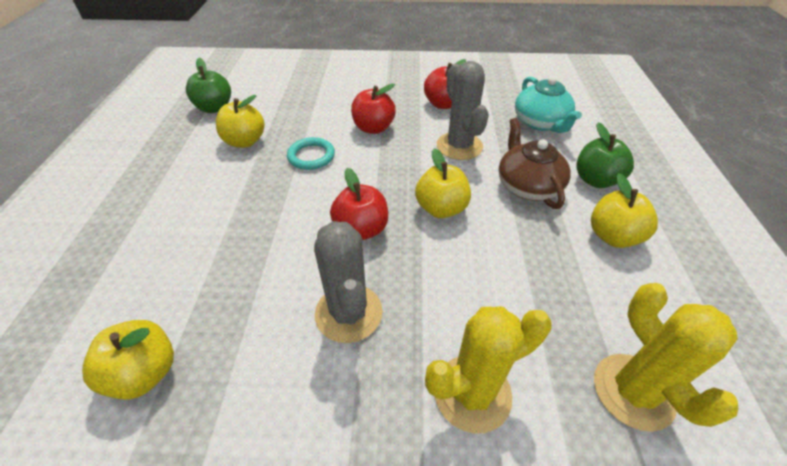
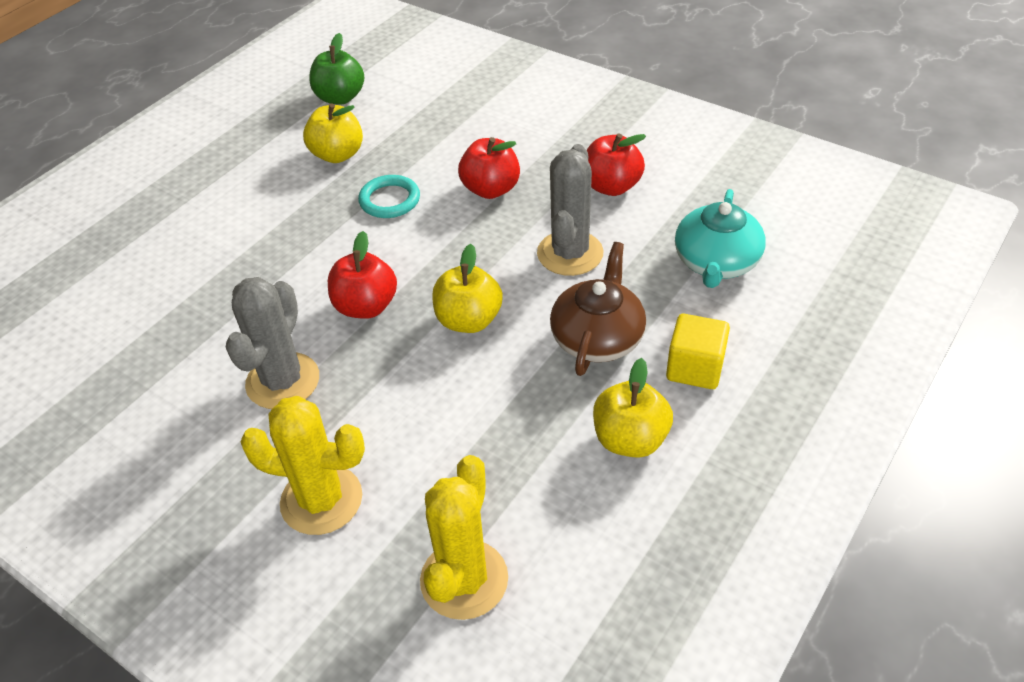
camera: 35 degrees right, 0 degrees up
(145, 373) = (98, 350): yellow apple -> none
(595, 180) = (695, 368): green apple -> yellow cube

